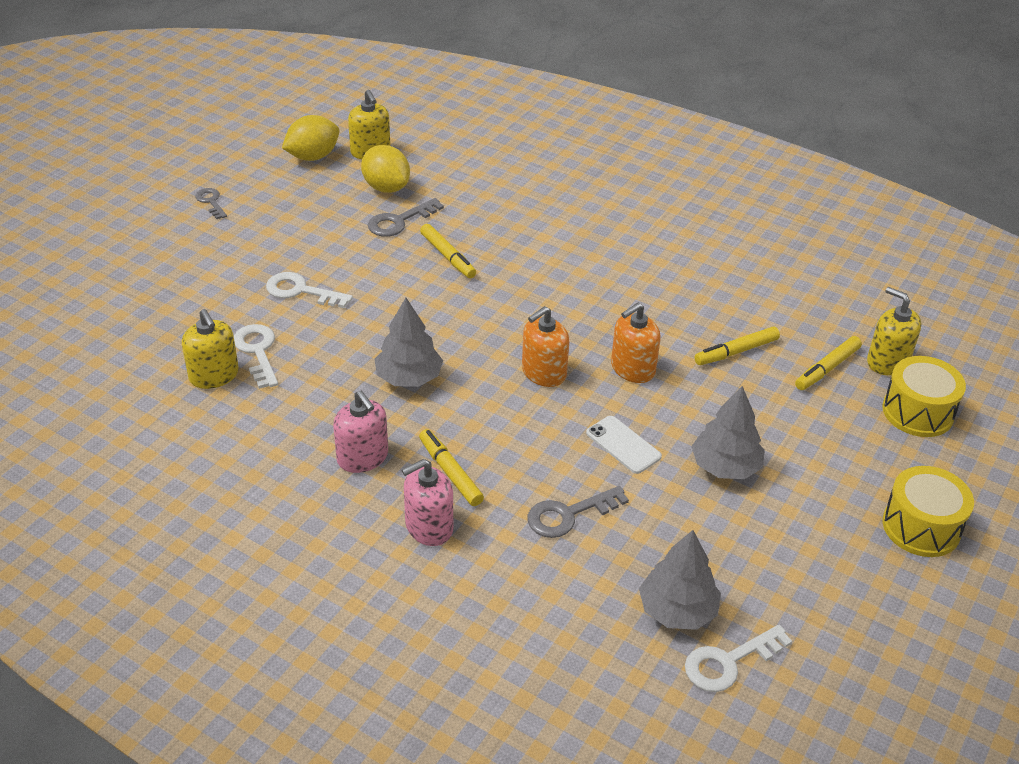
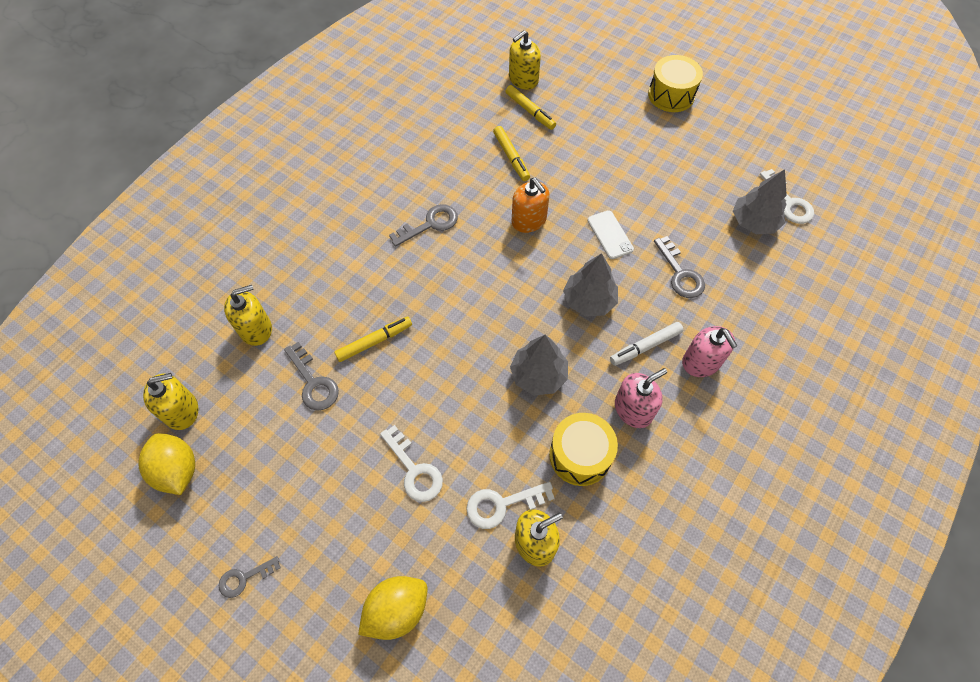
camera: 85 degrees left, 20 degrees up
(301, 291) = (414, 470): white key -> white key turned 60 degrees counterclockwise
(386, 187) = (253, 394): yellow lemon -> yellow lemon (397, 610)
(450, 472) = (645, 346): yellow marker -> white marker
(459, 181) = (256, 329): none -> yellow soap dispenser
(543, 372) = (533, 278): orange soap dispenser -> none
(610, 287) = (430, 224): none -> grey key
(623, 445) = (610, 235): white phone -> white phone turned 75 degrees counterclockwise
(725, 466) = (627, 180): grey tree -> grey tree (589, 300)
(917, 412) = (572, 75): yellow drum -> yellow drum (580, 455)

